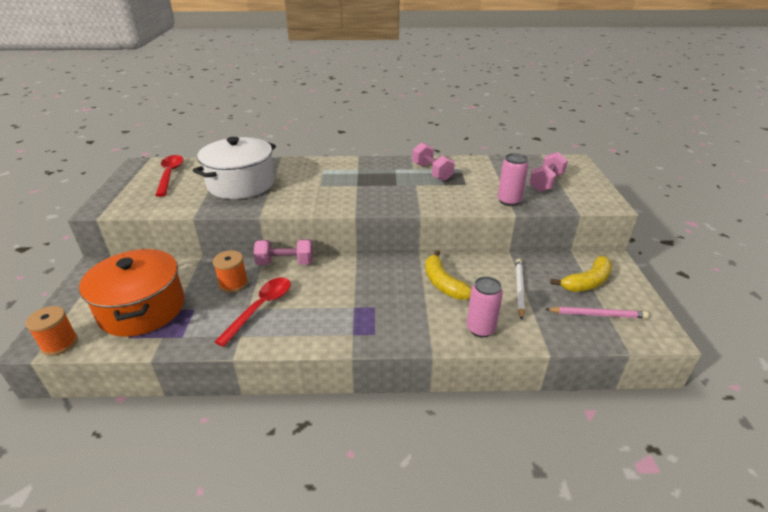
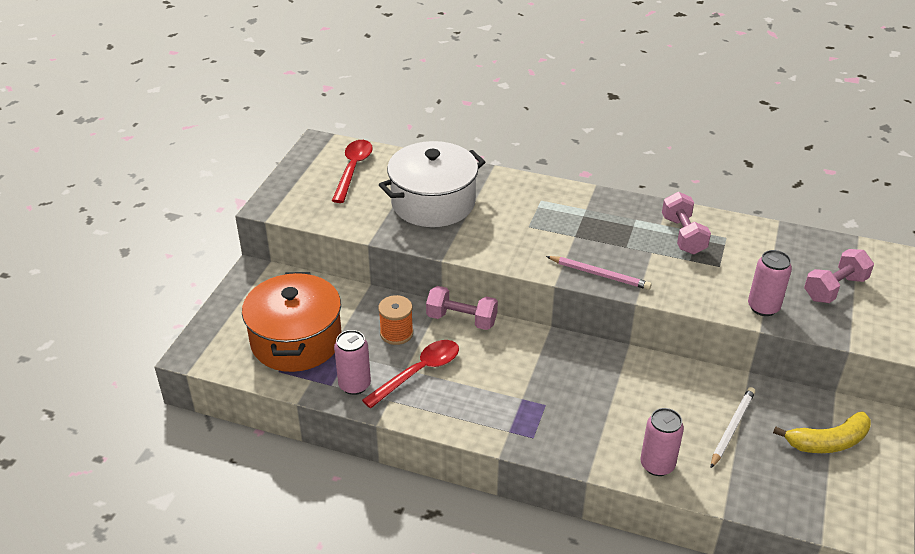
camera: 20 degrees right, 5 degrees up
(59, 343) = (213, 360): orange spool -> none
(204, 331) = (354, 385): none -> pink can
(443, 283) = (640, 396): yellow banana -> none
(597, 314) = (812, 487): pink pencil -> pink pencil (599, 274)

